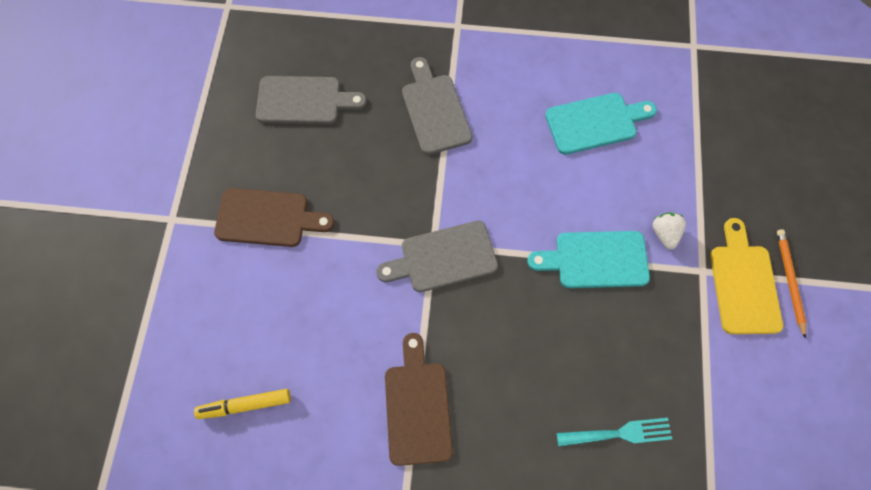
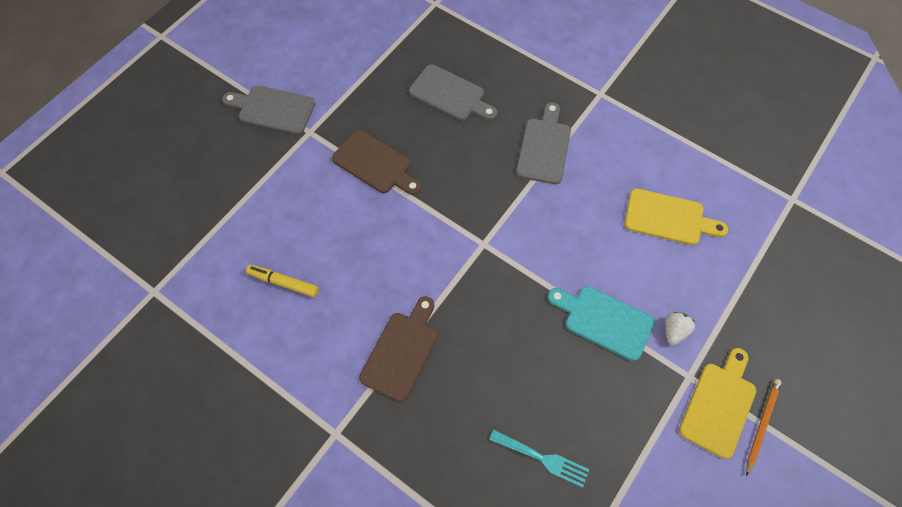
camera: 30 degrees right, 5 degrees down
(443, 258) = (485, 257): grey cutting board -> grey cutting board (273, 109)
(595, 122) = (668, 218): turquoise cutting board -> yellow cutting board

